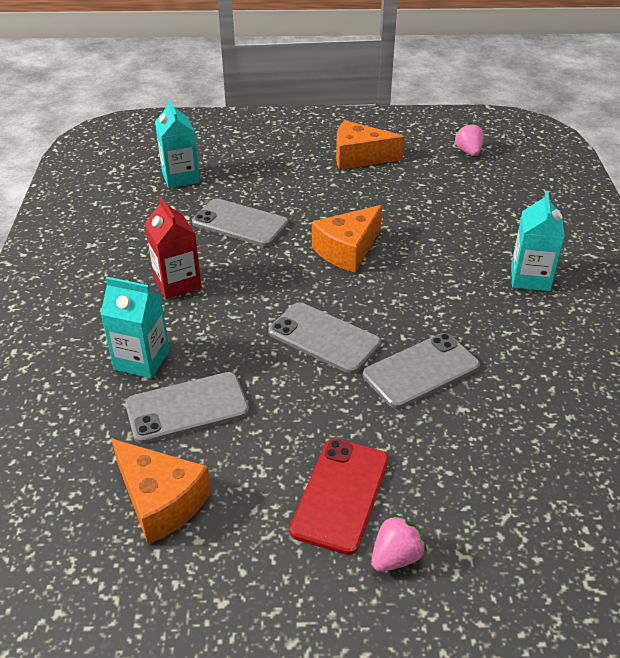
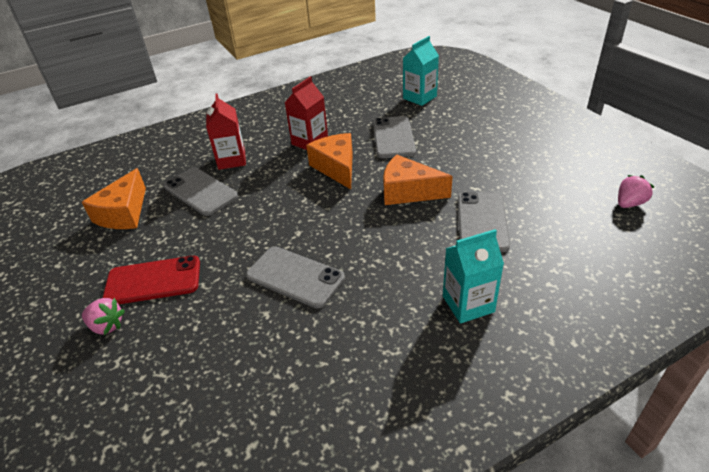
camera: 65 degrees right, 0 degrees up
(142, 360) = (231, 160): turquoise carton -> red carton
(324, 338) = (299, 218): grey phone -> grey phone (482, 222)
(359, 157) = (538, 152): orange cheese -> orange cheese (336, 167)

